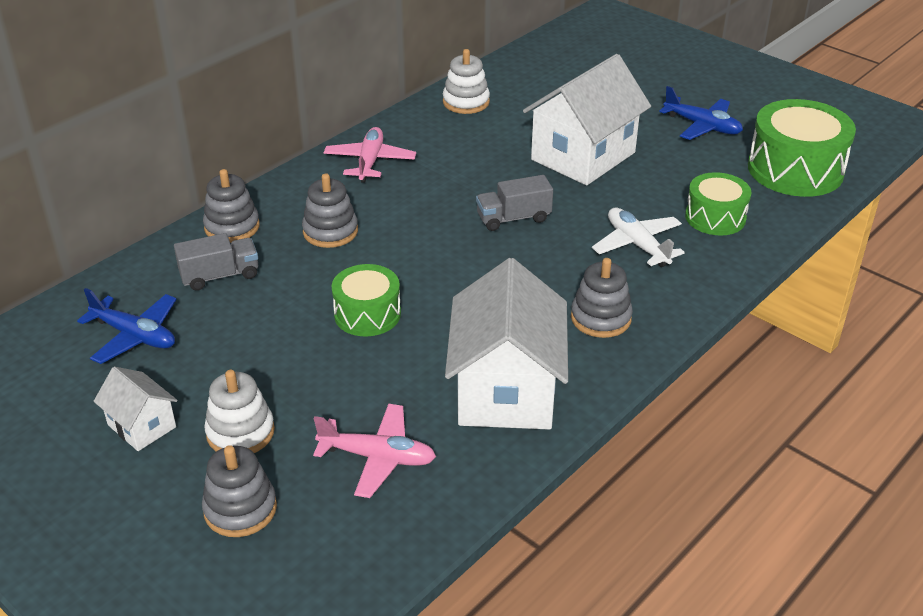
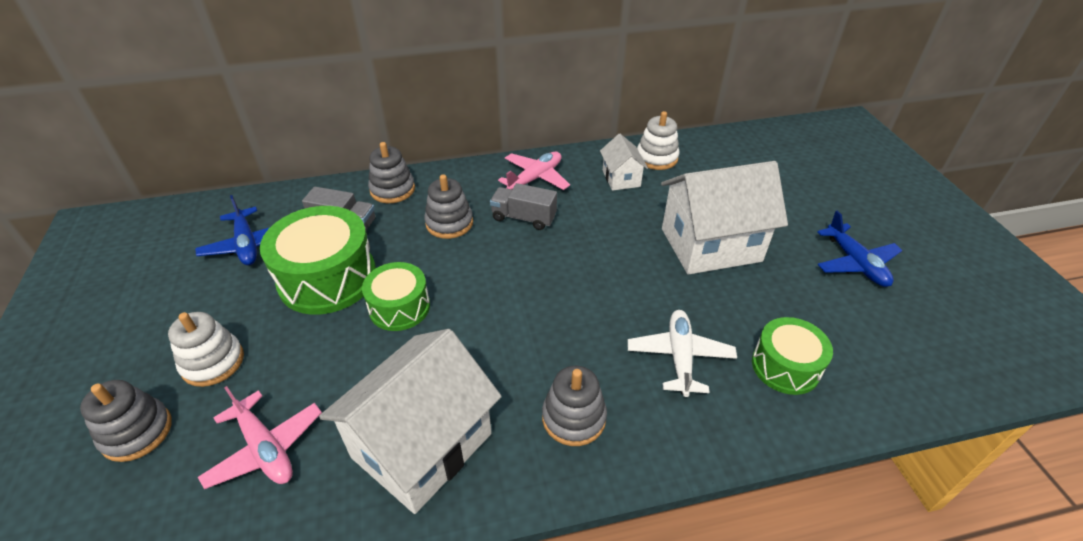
camera: 35 degrees right, 5 degrees up
(142, 426) = (170, 319): white house -> white house (621, 178)
(513, 218) = (595, 276): grey truck -> grey truck (524, 218)
(795, 170) = (923, 354): green drum -> green drum (327, 278)

